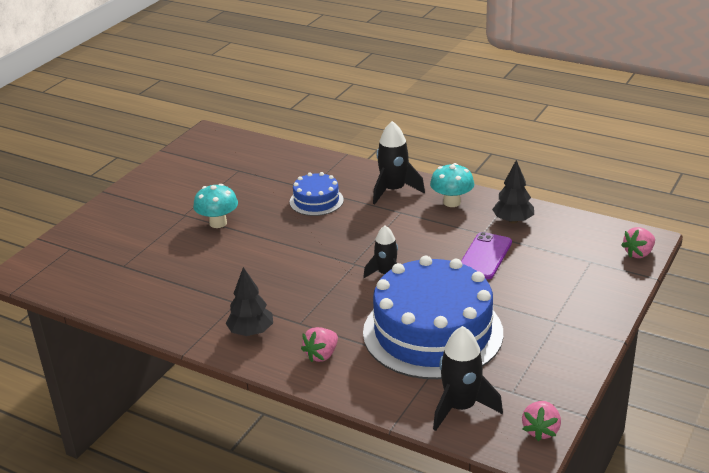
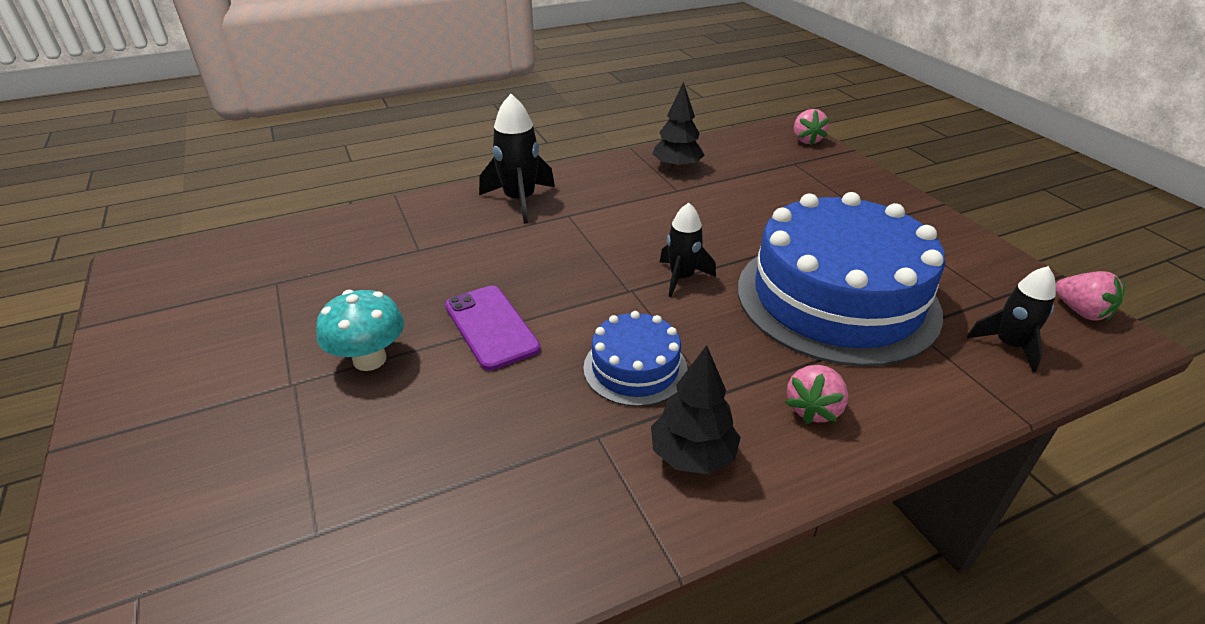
camera: 55 degrees left, 5 degrees up
(316, 201) = (455, 256): blue cake -> blue cake (635, 368)
(321, 355) = (813, 409): pink strawberry -> pink strawberry turned 45 degrees clockwise
(452, 202) = (596, 181): turquoise mushroom -> none
(460, 407) = (1008, 345): black rocket -> black rocket, size x0.67
(484, 256) = (721, 206): purple phone -> purple phone (491, 327)

